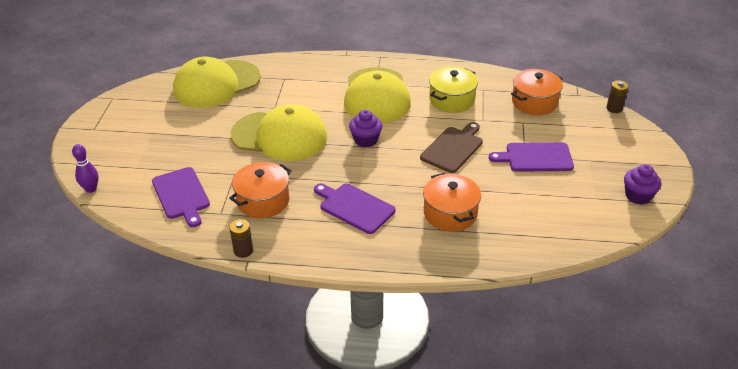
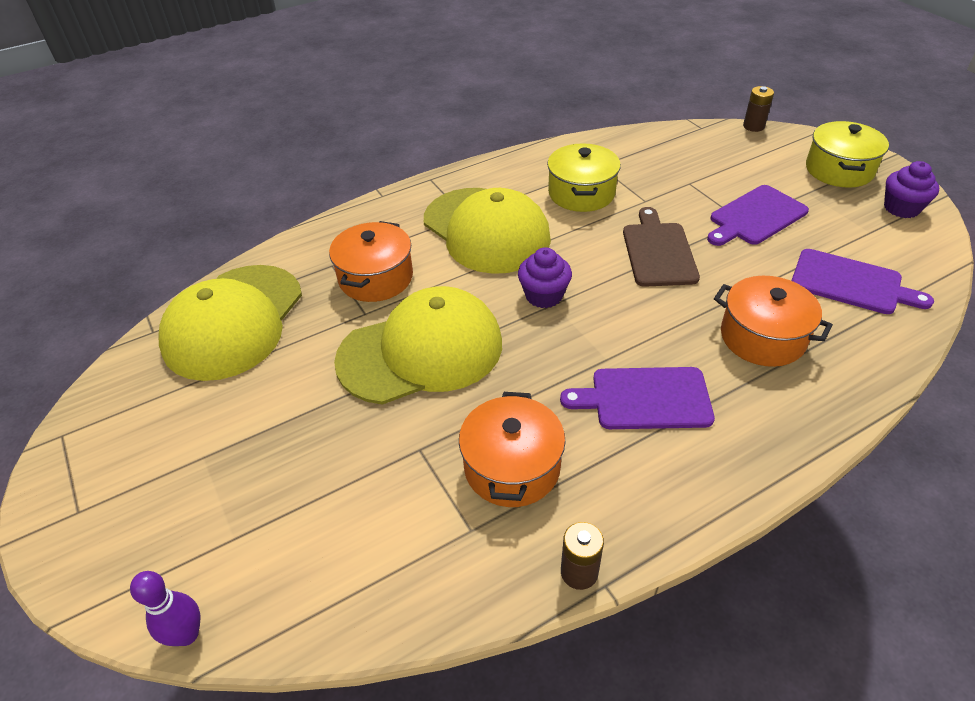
camera: 35 degrees left, 5 degrees up
(181, 195) = (372, 538): purple cutting board -> purple cutting board (850, 283)
(534, 102) = (671, 155): orange pot -> orange pot (376, 278)
(631, 157) = (839, 170): none -> yellow pot

